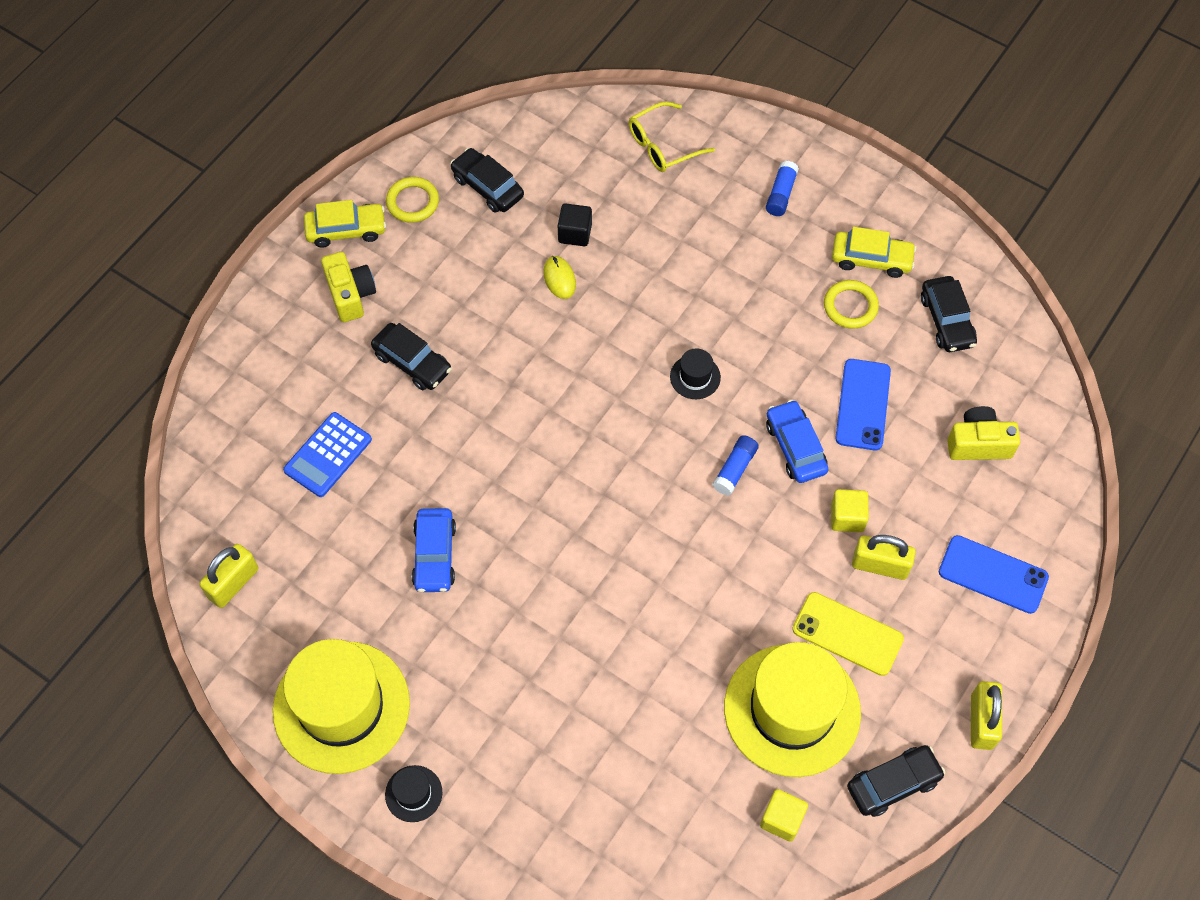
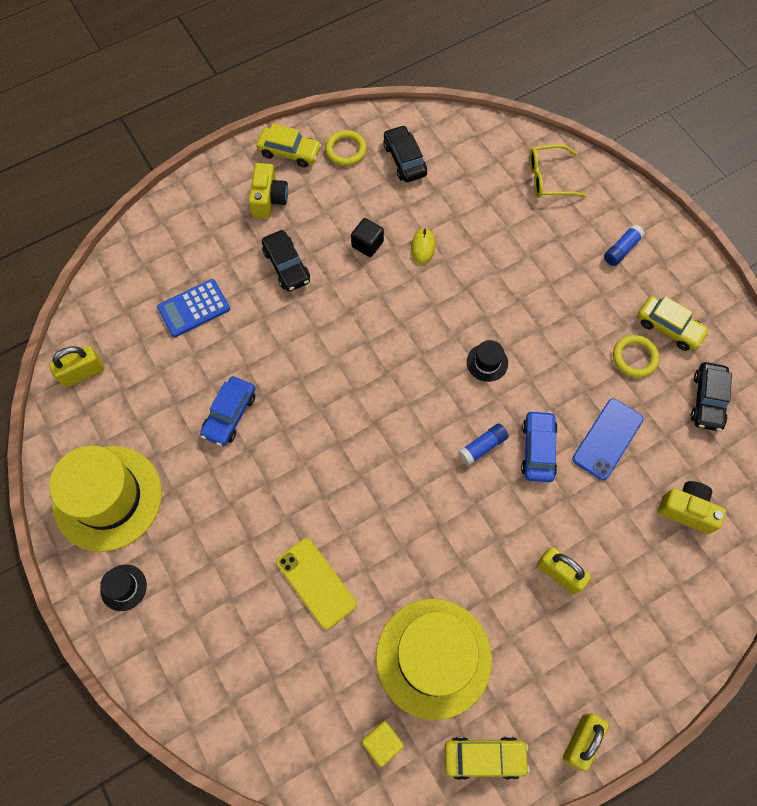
camera: 25 degrees right, 5 degrees up
(575, 233) = (451, 218): black cube -> black cube (367, 244)
(847, 517) = (552, 523): yellow cube -> none
(847, 634) = (507, 617): yellow phone -> yellow phone (316, 583)
(893, 783) = (484, 757): black car -> yellow car
(993, 574) = (648, 622): blue phone -> none

